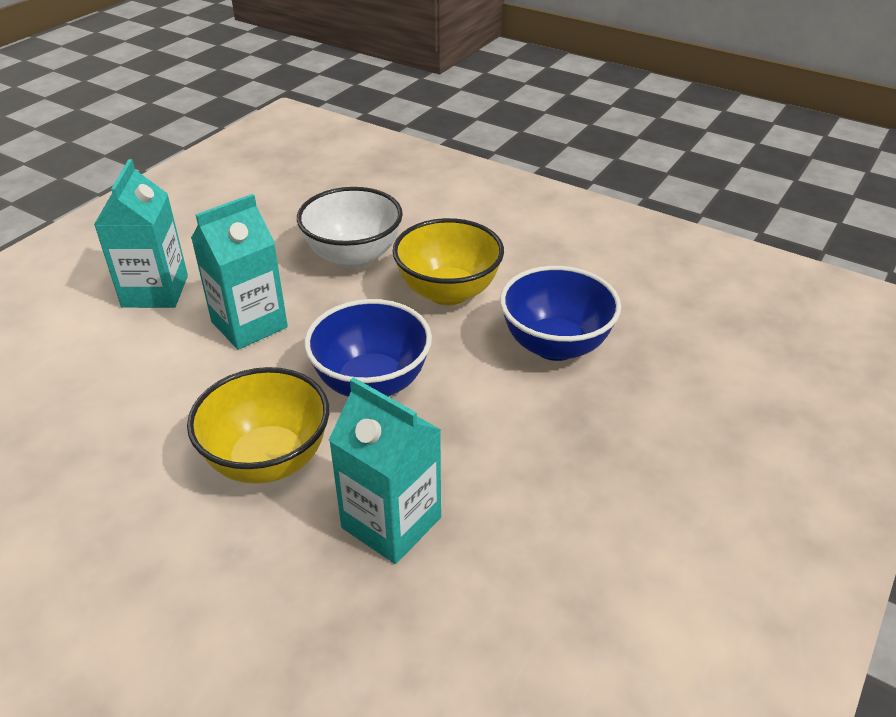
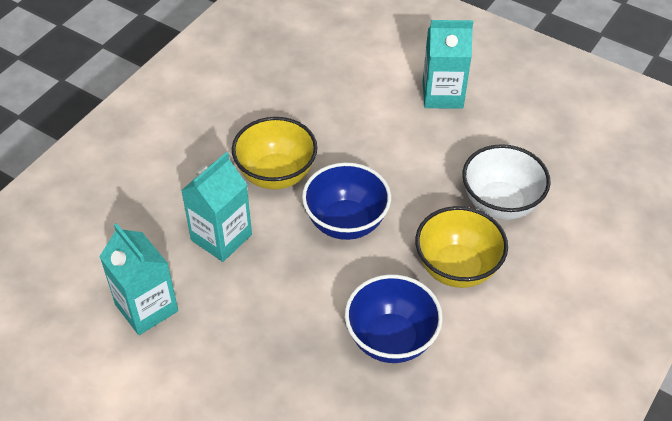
camera: 90 degrees right, 10 degrees up
(249, 324) = (407, 150): turquoise carton -> turquoise carton (146, 308)

